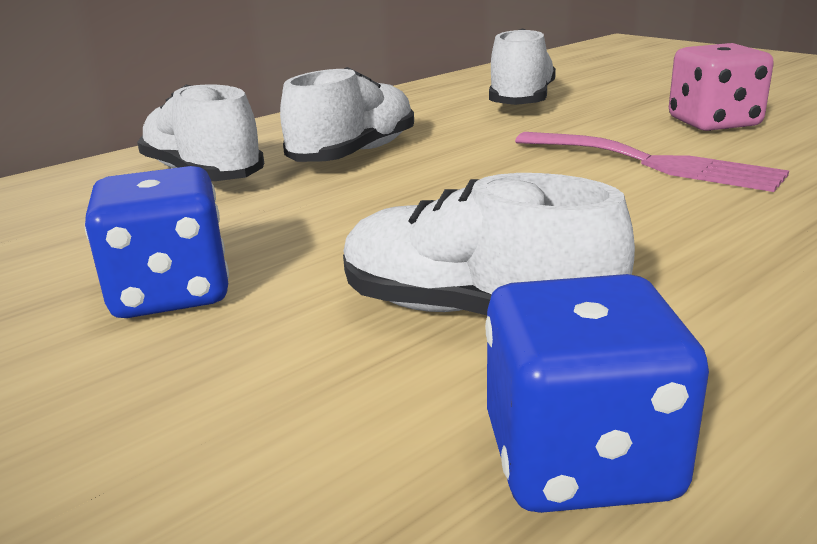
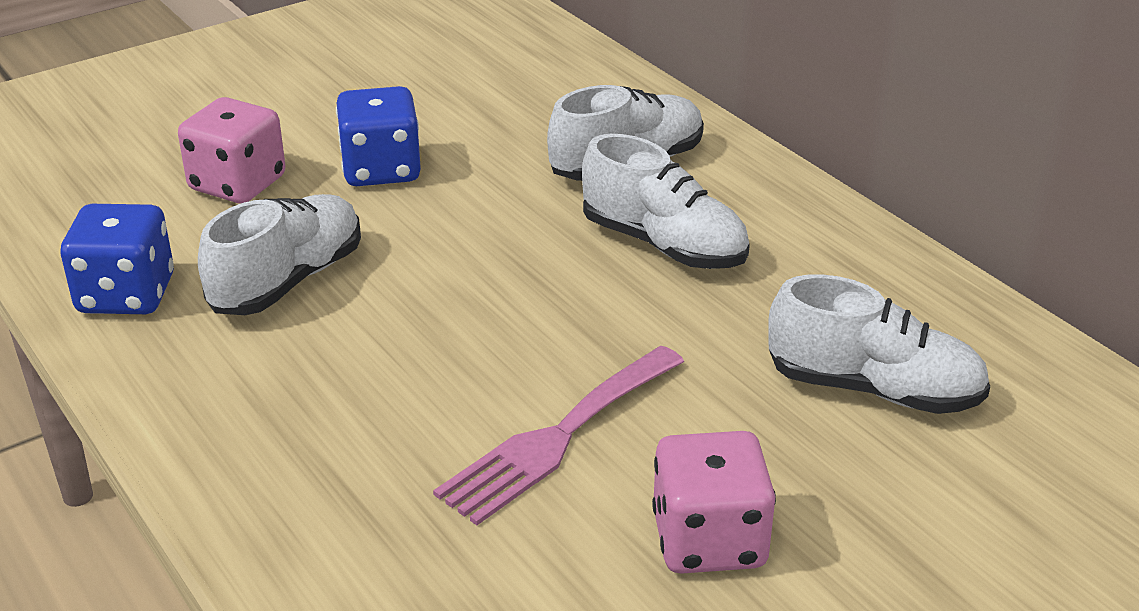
camera: 95 degrees right, 10 degrees up
(178, 415) = (237, 184): none -> pink dice

